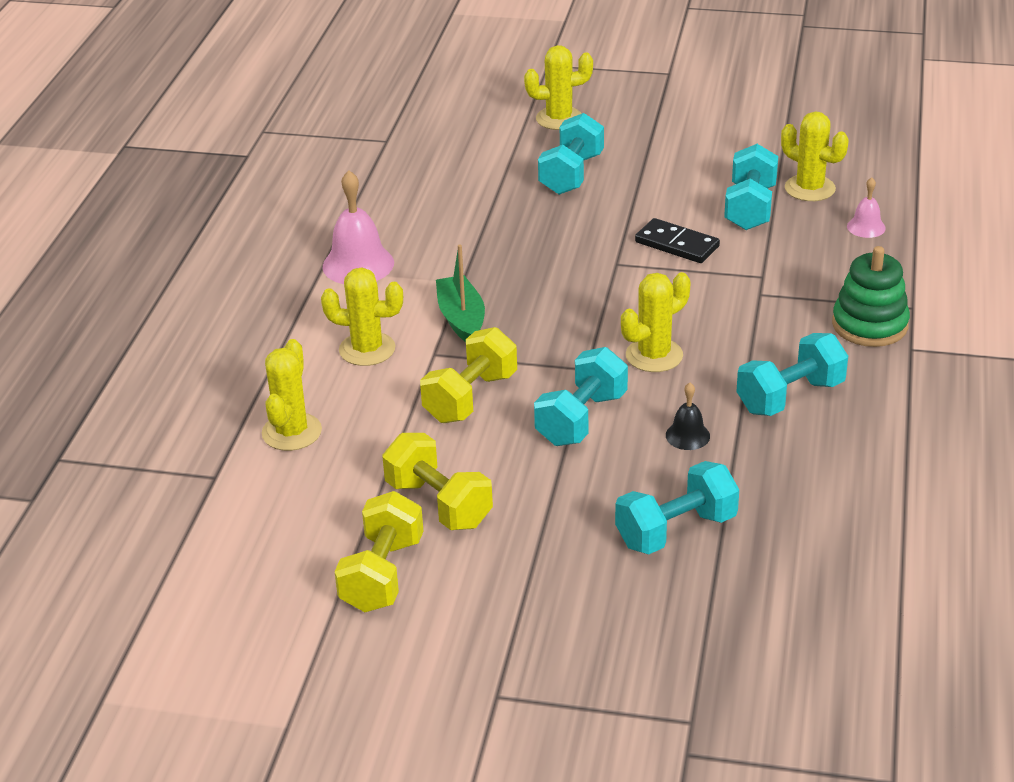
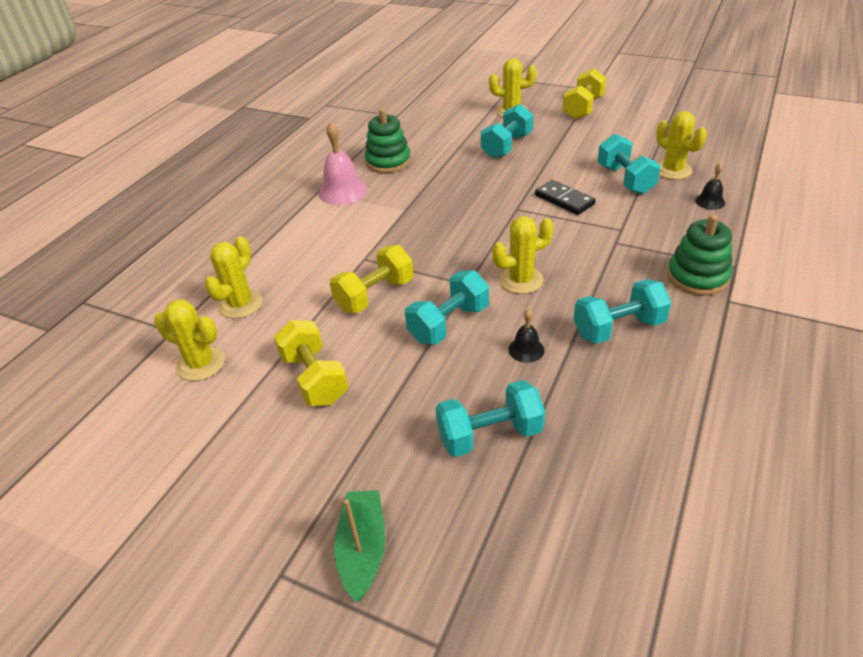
camera: 15 degrees right, 5 degrees up
(367, 349) = (320, 250): yellow cactus -> yellow cactus (201, 364)
(382, 574) = (245, 434): yellow dumbbell -> yellow dumbbell (583, 108)
(406, 214) = (388, 162): none -> green stacking toy
(461, 319) = (393, 236): green boat -> green boat (362, 549)
(750, 208) = (625, 180): turquoise dumbbell -> turquoise dumbbell turned 45 degrees counterclockwise
(866, 227) = (710, 201): pink bell -> black bell

